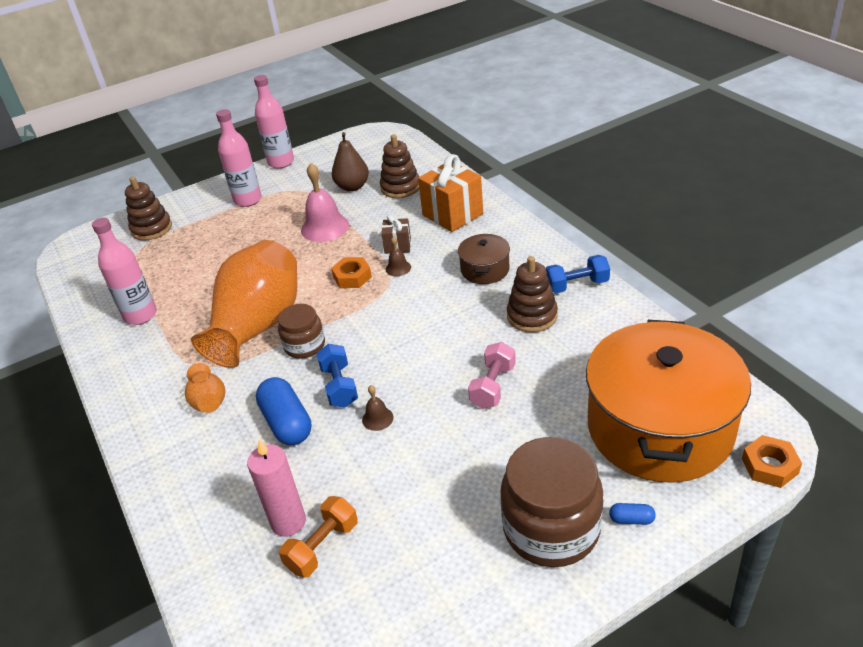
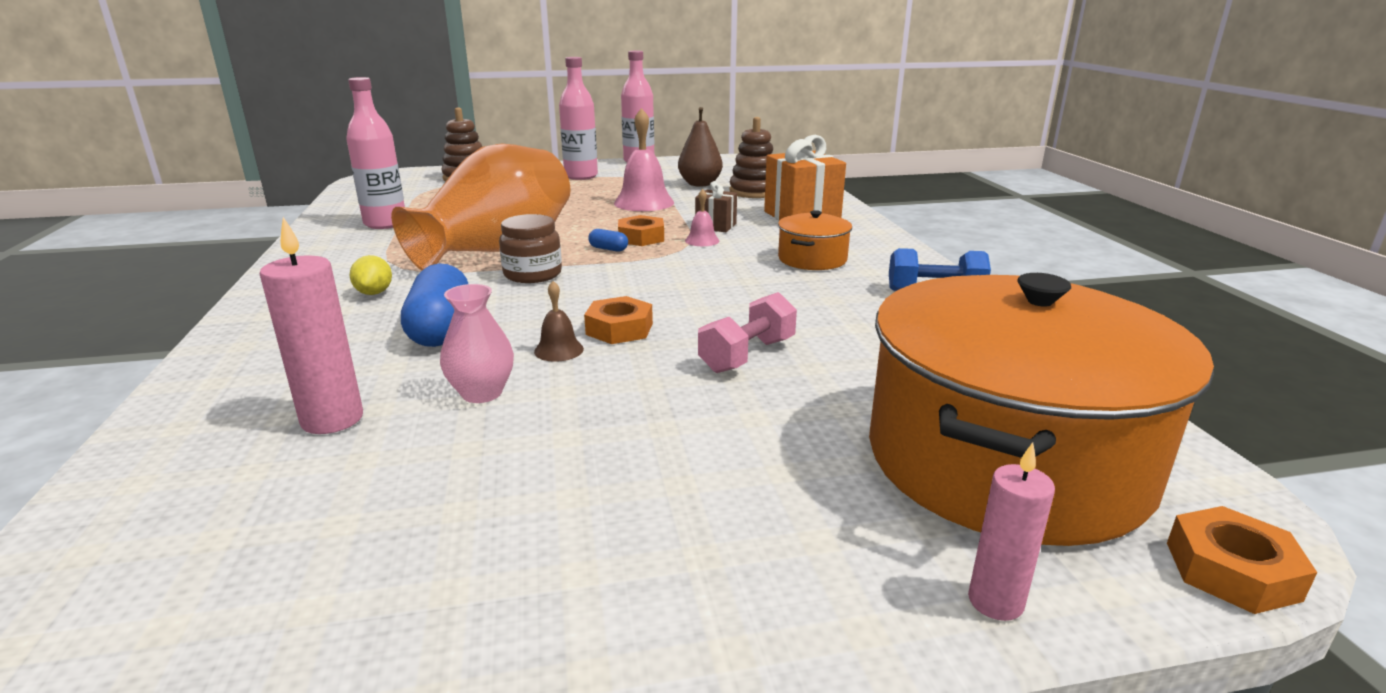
camera: 15 degrees right, 15 degrees down
(208, 401) = (374, 293): orange vase -> yellow lemon
(322, 546) = (345, 459): orange dumbbell -> none
(339, 386) = (539, 313): blue dumbbell -> none
(359, 471) = (482, 393): none -> pink vase
(398, 268) = (702, 240): brown bell -> pink bell
(402, 386) = (619, 329): none -> orange nut
(485, 269) = (812, 259): brown pot -> orange pot
(532, 316) = (851, 305): brown stacking toy -> none
(551, 528) = (725, 541): brown jar -> none
(631, 519) = (890, 572): blue capsule -> blue capsule (608, 249)
(679, 519) = (995, 601): none -> pink candle

